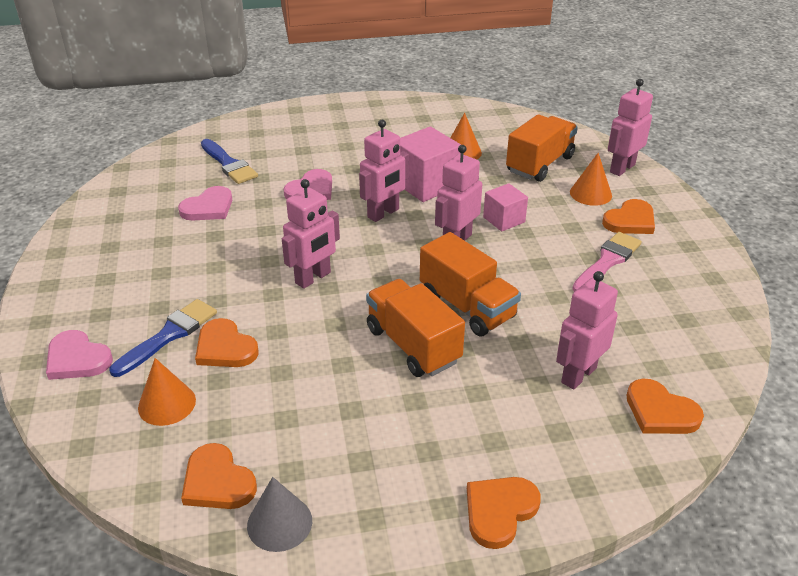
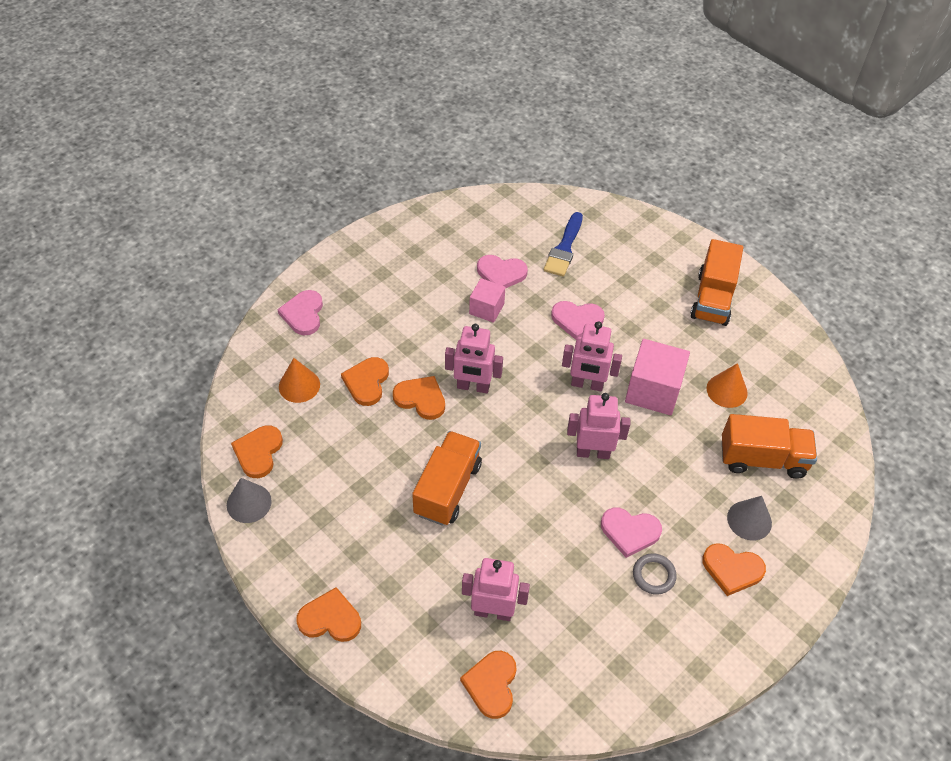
camera: 55 degrees right, 15 degrees up
(169, 335) = (356, 345): blue brush -> none
(289, 318) = (421, 399): none -> orange heart
(467, 307) = (515, 501): orange truck -> orange truck (712, 299)
(504, 219) = (650, 472): pink cube -> pink cube (486, 309)
(554, 255) = (630, 532): none -> pink heart
(590, 193) = (749, 520): orange cone -> grey cone
(607, 261) = (653, 575): pink brush -> grey ring
(622, 168) = (818, 528): pink robot -> none

